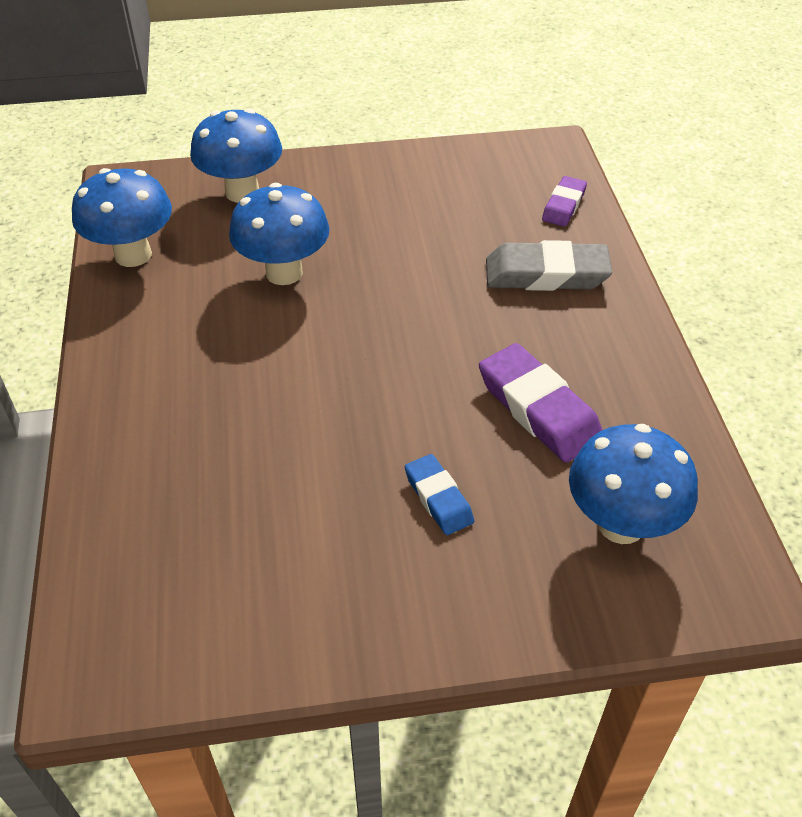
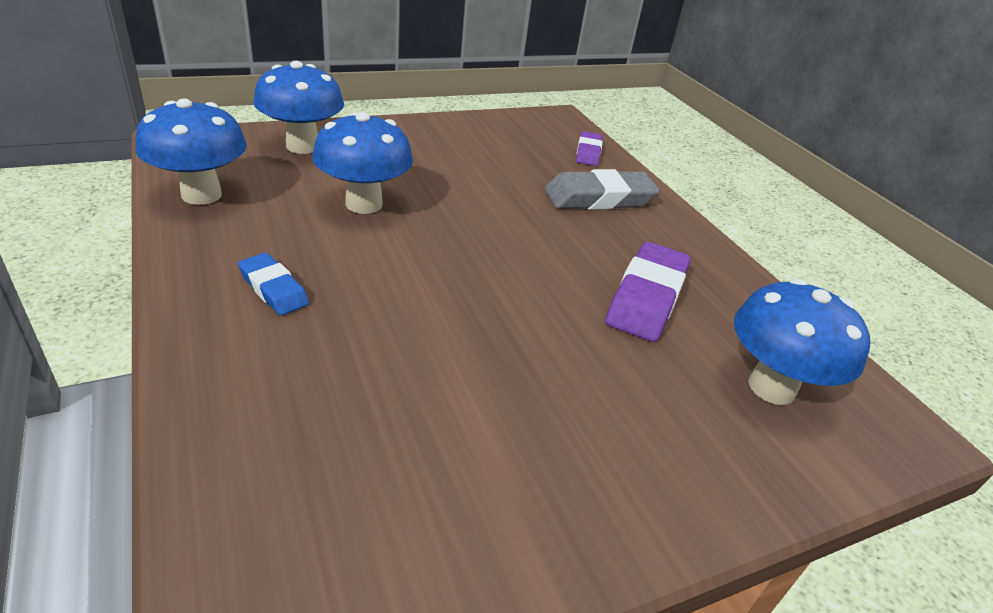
camera: 20 degrees left, 10 degrees down
(438, 498) = (594, 383): blue eraser -> blue eraser (274, 289)
(539, 409) = (647, 298): purple eraser -> purple eraser turned 75 degrees clockwise

